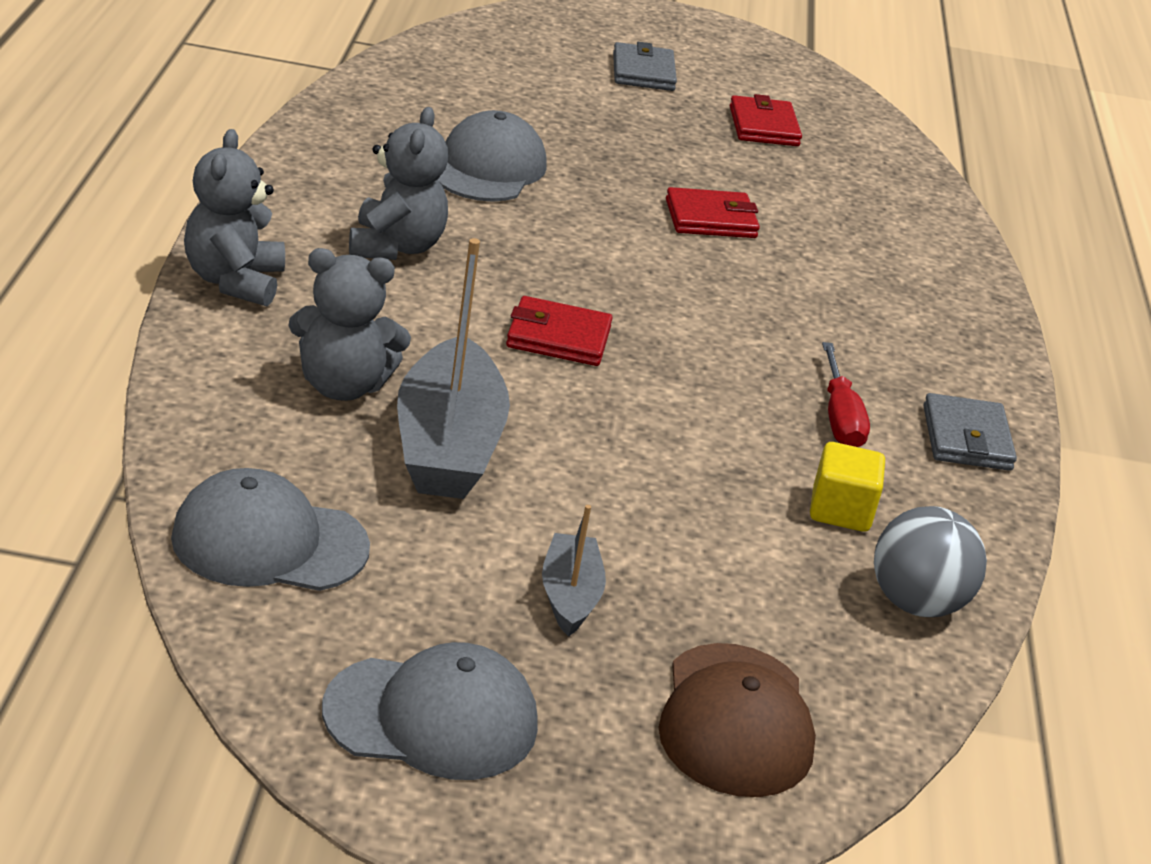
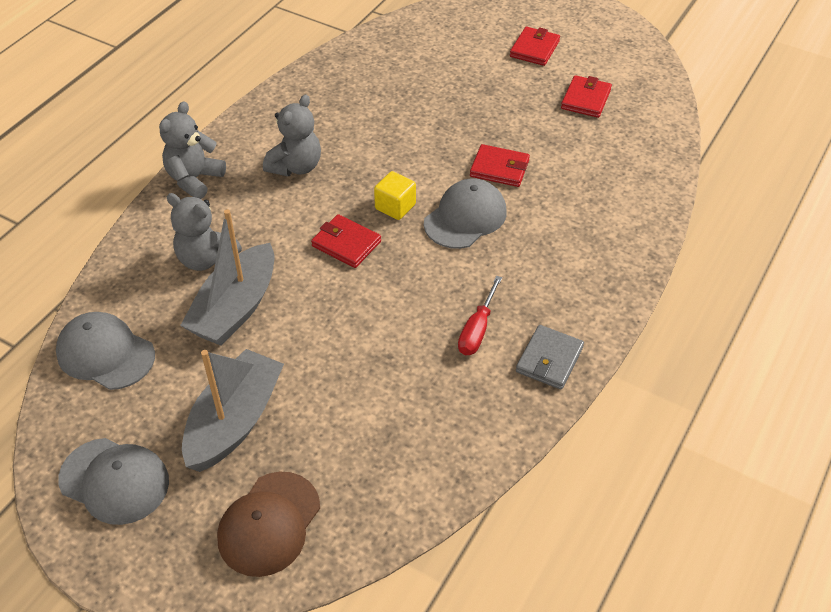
camera: 30 degrees right, 15 degrees up
(488, 168) = (387, 115): grey cap -> grey cap (465, 217)
(569, 596) = (235, 421): grey boat -> grey boat, size x1.90
(643, 72) = (534, 49): grey wallet -> red wallet
(840, 511) = (429, 397): yellow cube -> yellow cube (395, 207)
(916, 603) = (429, 471): grey ball -> none

